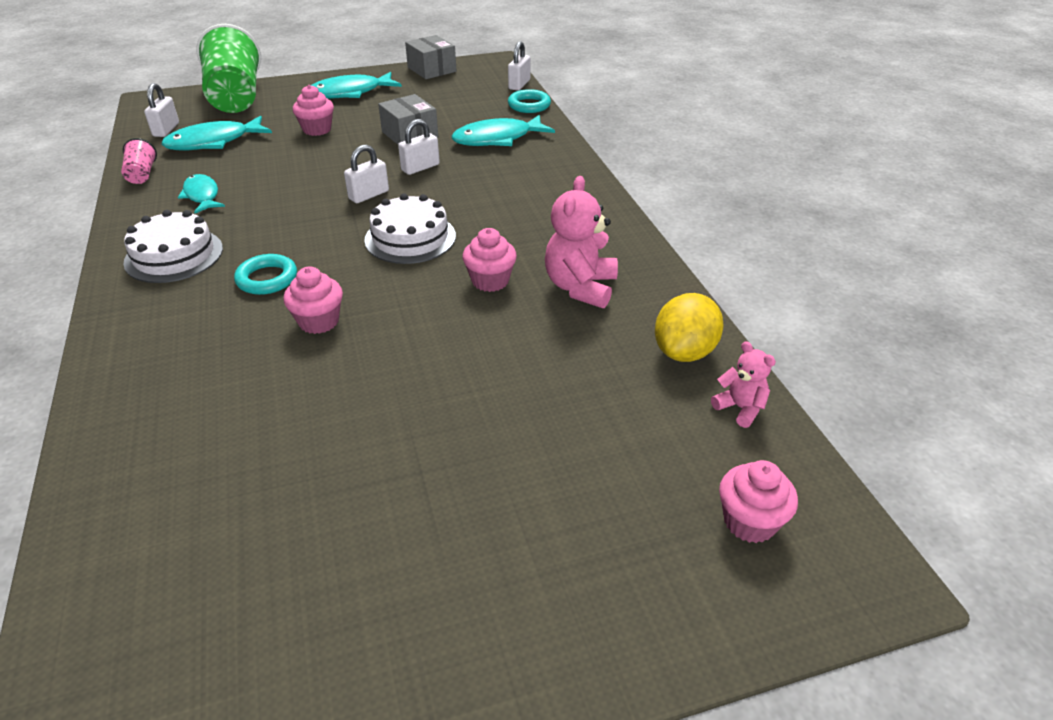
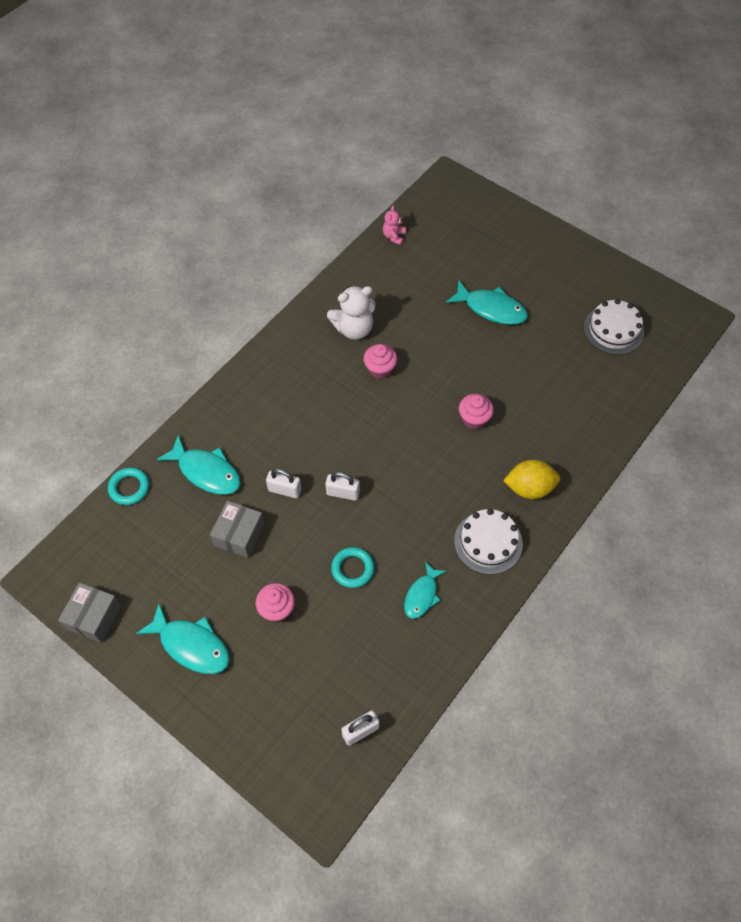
camera: 125 degrees left, 20 degrees up
(142, 174) = (431, 668): pink cup -> none
(213, 142) = (351, 668): turquoise fish -> turquoise fish (491, 308)
(236, 97) = (264, 739): green cup -> none
(267, 279) = (465, 472): turquoise ring -> turquoise ring (352, 569)
(410, 238) = (371, 434): white cake -> white cake (613, 330)
(519, 84) = (88, 521): white padlock -> none
(580, 287) = (354, 329): pink teddy bear -> white teddy bear
(684, 352) = (372, 268): yellow lemon -> yellow lemon (529, 488)
(749, 522) = (452, 214): pink cupcake -> none

